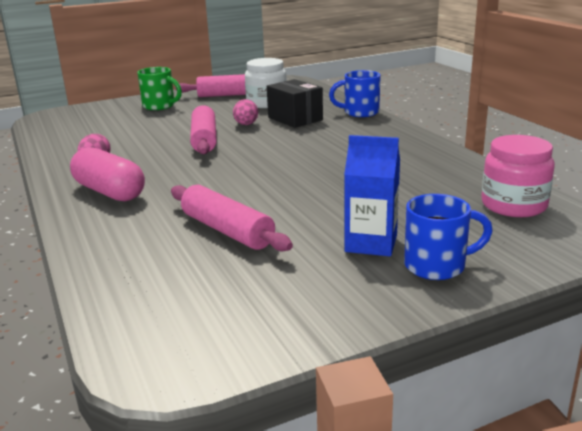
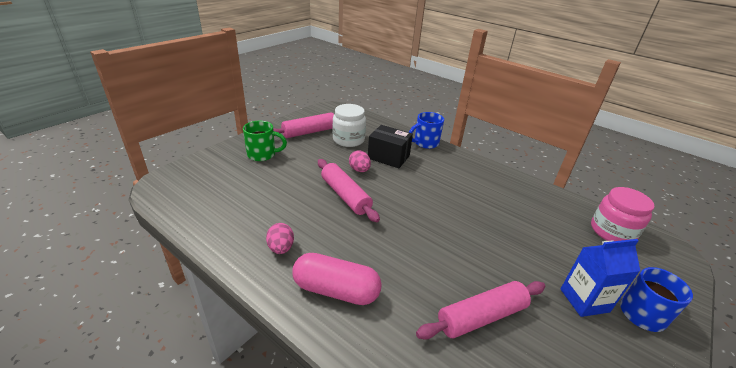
camera: 30 degrees left, 10 degrees up
(227, 231) = (481, 317): pink rolling pin -> pink rolling pin turned 45 degrees counterclockwise

